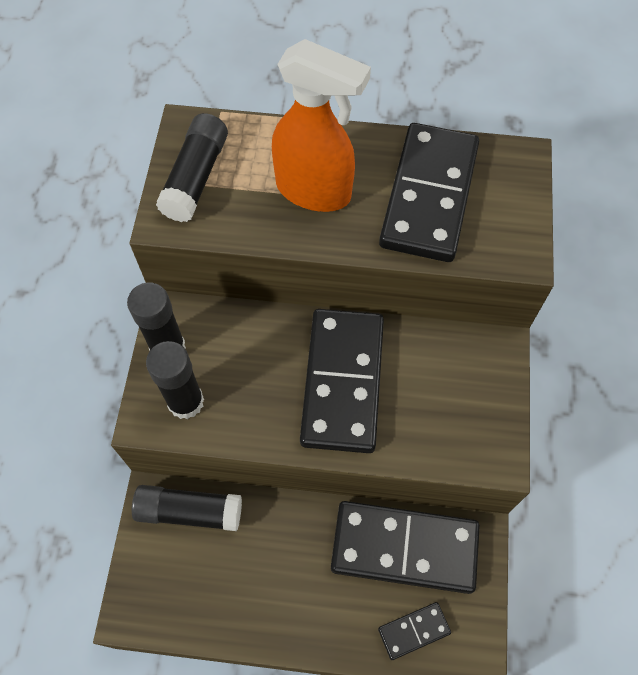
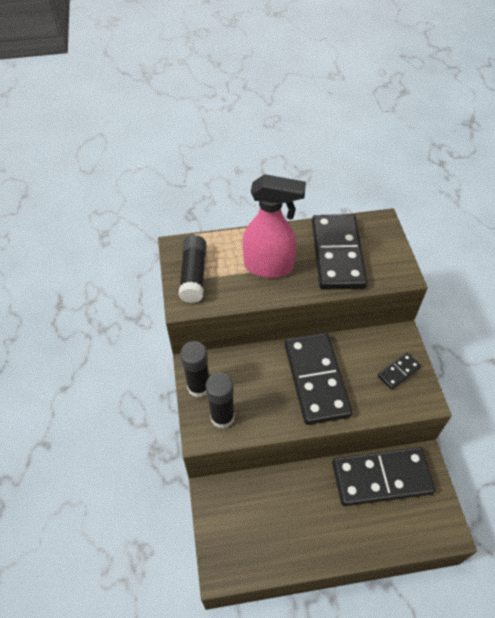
camera: 15 degrees left, 10 degrees down
(189, 511) = (237, 494): black glue stick -> none
(314, 191) = (269, 267): orange spray bottle -> pink spray bottle
(414, 631) = (406, 528): black domino -> black domino (398, 372)

